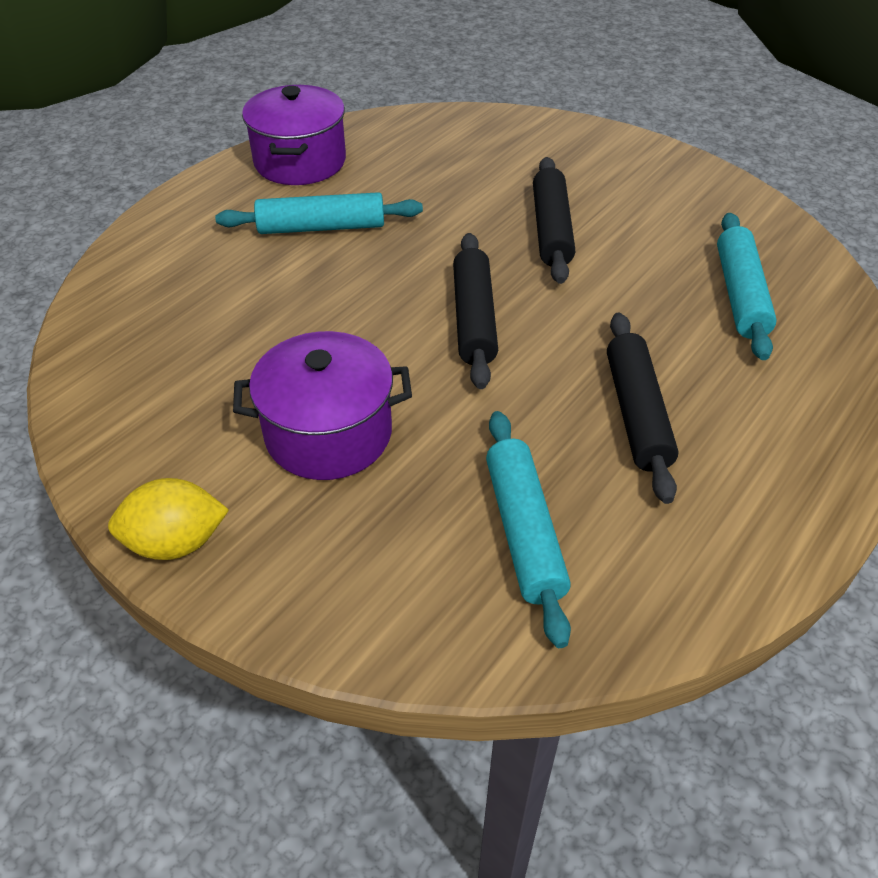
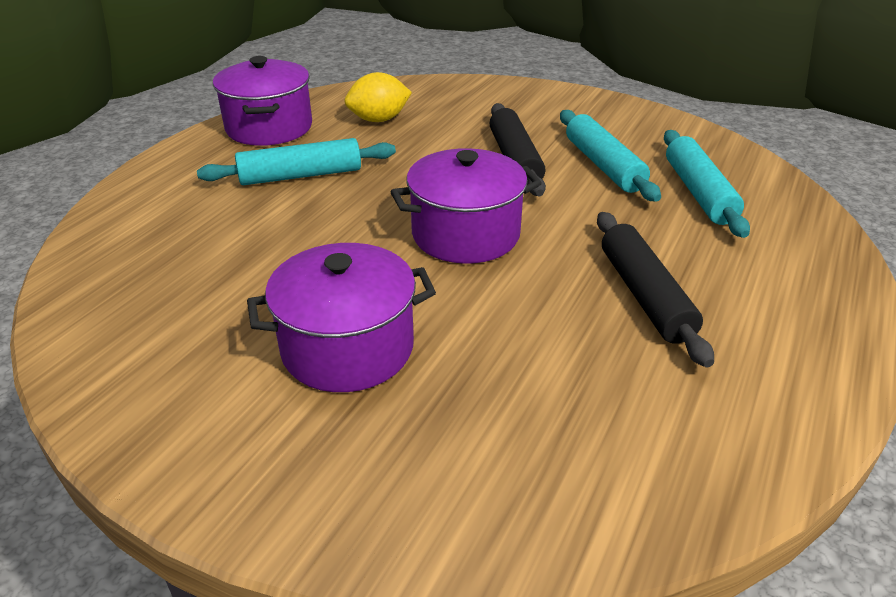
camera: 10 degrees left, 10 degrees down
(176, 542) = (200, 475): yellow lemon -> yellow lemon (379, 120)
(473, 319) = (465, 234): black rolling pin -> purple pot
(524, 531) = (573, 413): turquoise rolling pin -> turquoise rolling pin (603, 165)

